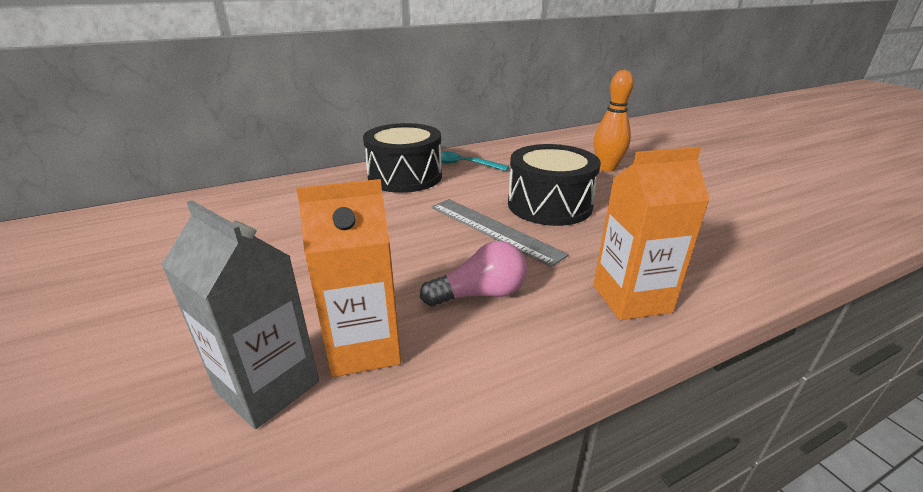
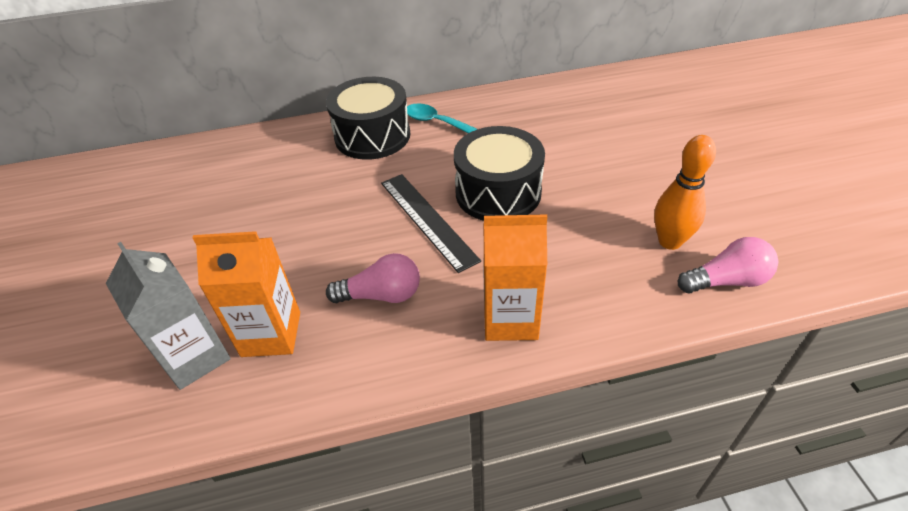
camera: 15 degrees right, 15 degrees up
(493, 229) = (427, 220): grey ruler -> black ruler
(606, 168) = (590, 143): orange bowling pin -> orange bowling pin (669, 241)
(802, 246) = (726, 281): none -> pink light bulb

